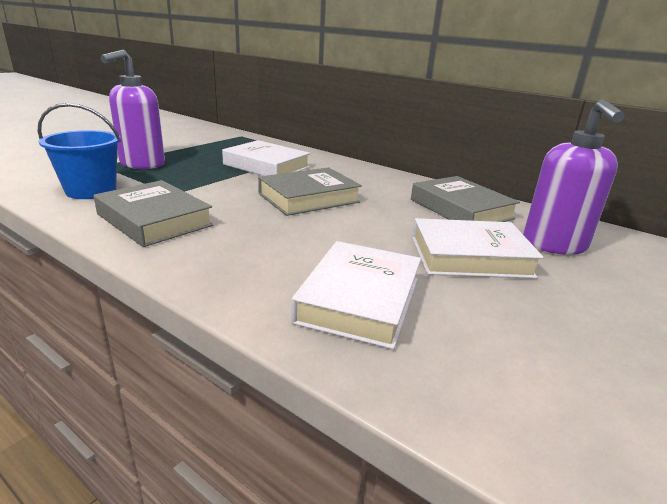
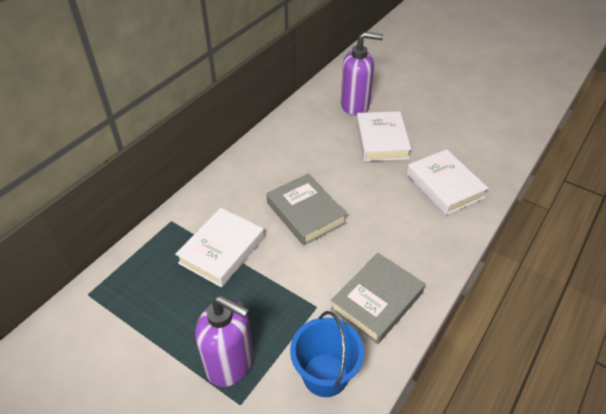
camera: 90 degrees left, 20 degrees up
(359, 300) = (444, 186): white book -> white book turned 45 degrees clockwise
(460, 209) = (308, 133): grey book -> none

